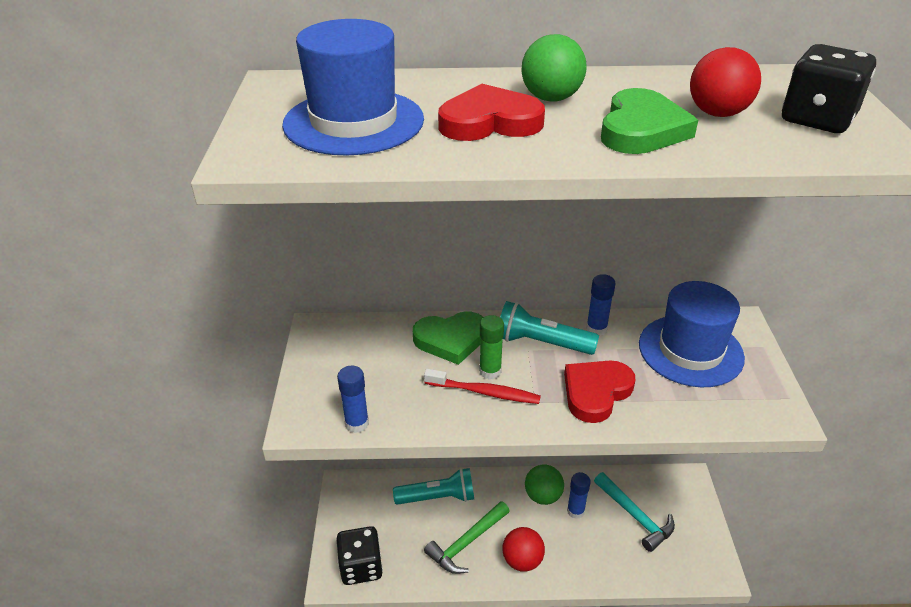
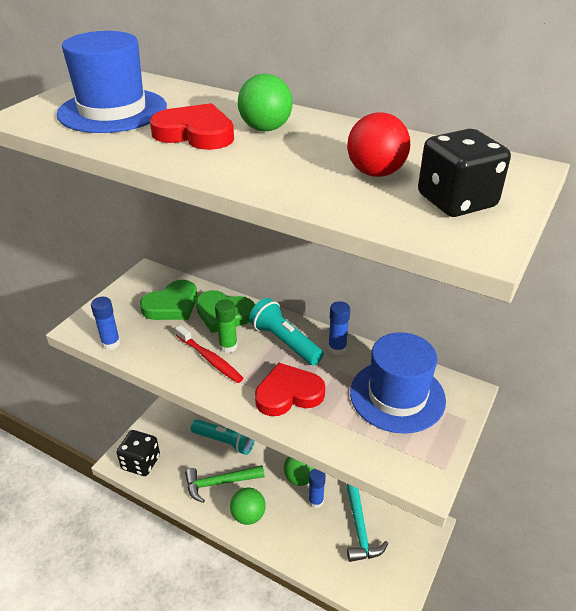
camera: 30 degrees right, 0 degrees up
(522, 560) = (248, 515): red ball -> green ball
(641, 130) = (293, 168): green heart -> green heart (172, 305)

